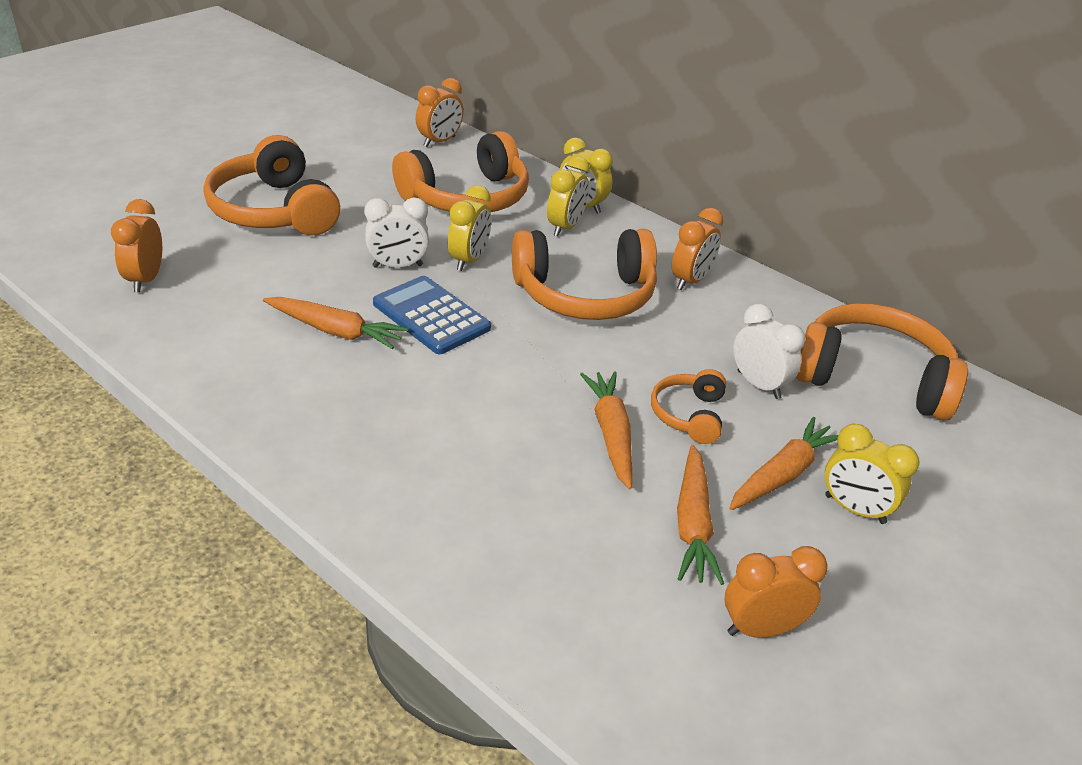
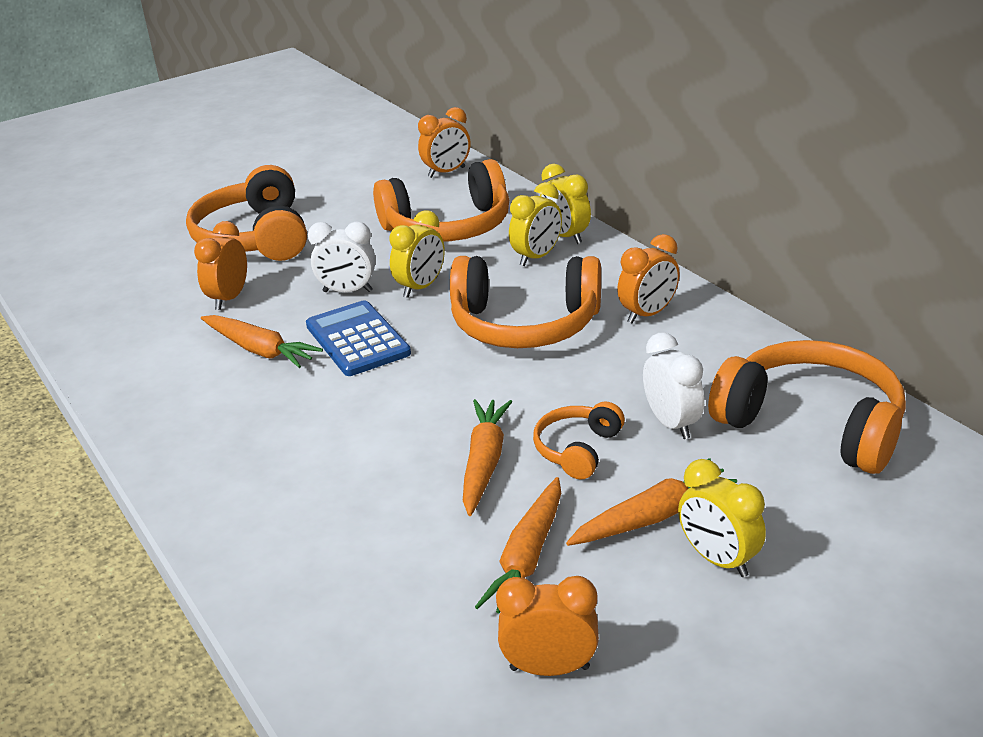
camera: 20 degrees right, 5 degrees down
(145, 280) = (112, 297): orange clock -> orange clock (229, 298)

